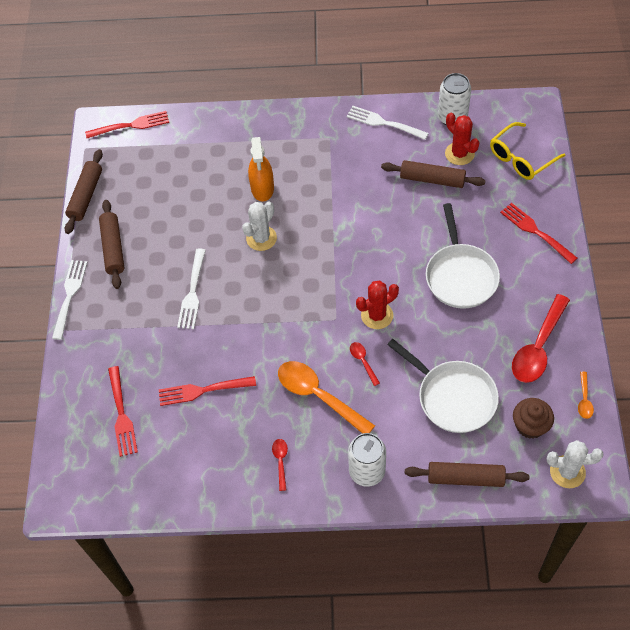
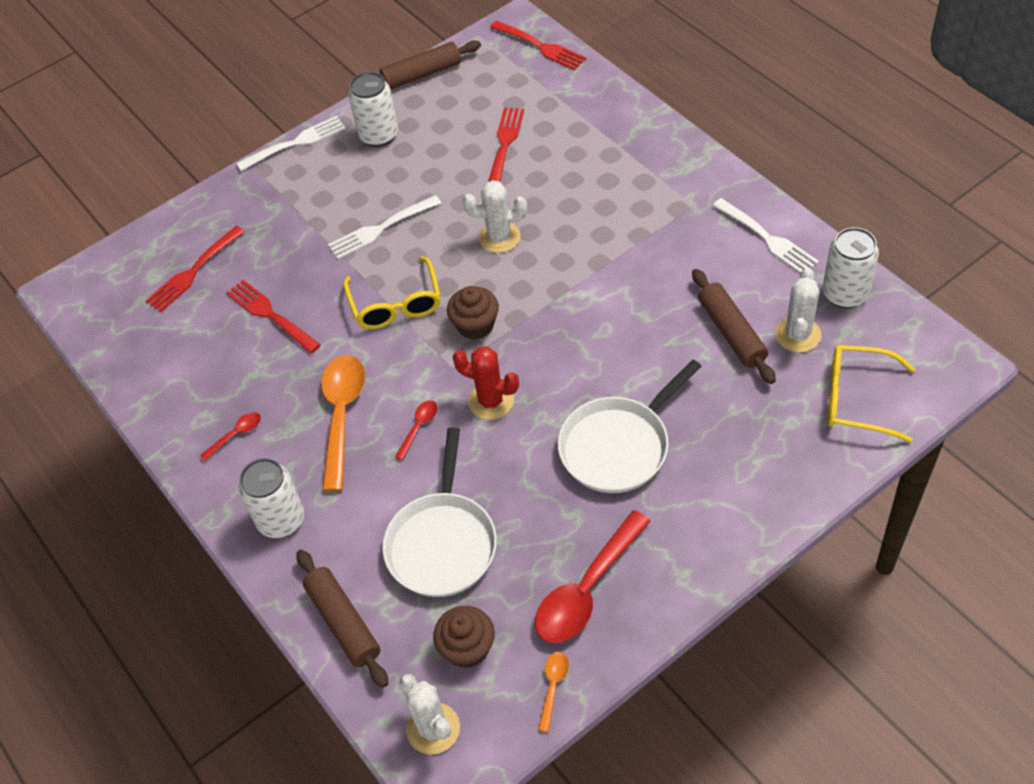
camera: 55 degrees right, 5 degrees down
(113, 248) = (379, 135): brown rolling pin -> white can
(260, 319) = (396, 304): none -> yellow glasses
(262, 188) = (565, 195): orange spray bottle -> none
(315, 290) = (475, 325): none -> brown cupcake
(384, 123) = (766, 238): white fork -> white fork turned 150 degrees clockwise
(459, 154) = (798, 334): red cactus -> white cactus
(536, 232) = (759, 484): red fork -> red fork (504, 146)
(538, 347) = (587, 589): red spoon -> red spoon turned 45 degrees counterclockwise
(584, 399) = (553, 687): orange spoon -> orange spoon turned 135 degrees clockwise

